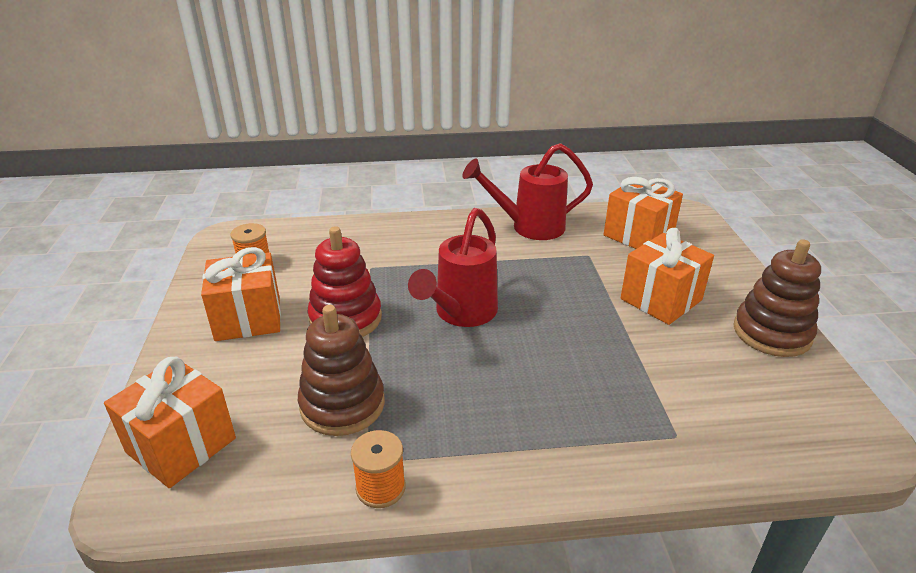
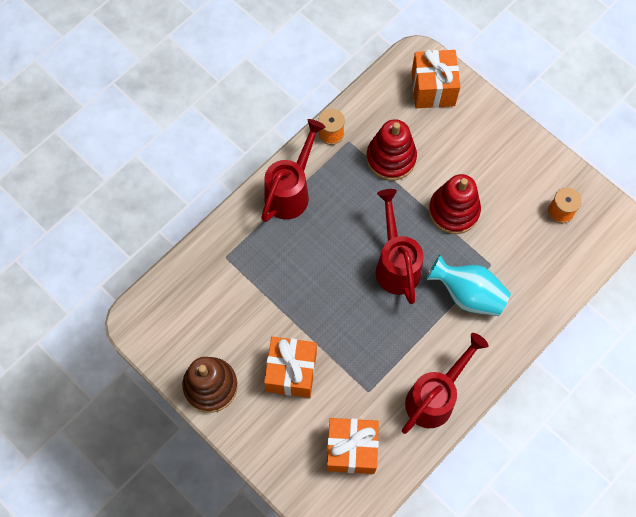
camera: 140 degrees right, 35 degrees up
(248, 318) = (504, 170): orange gift -> none
(342, 404) = (391, 158): brown stacking toy -> red stacking toy
(419, 262) = (467, 294): none -> turquoise vase
(514, 453) = (291, 191): none -> red watering can

